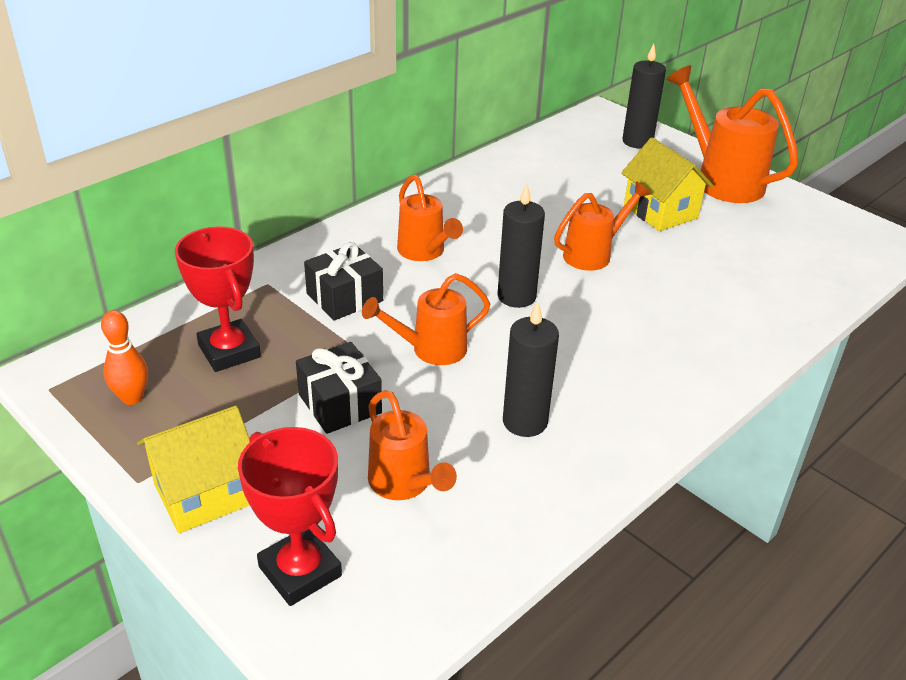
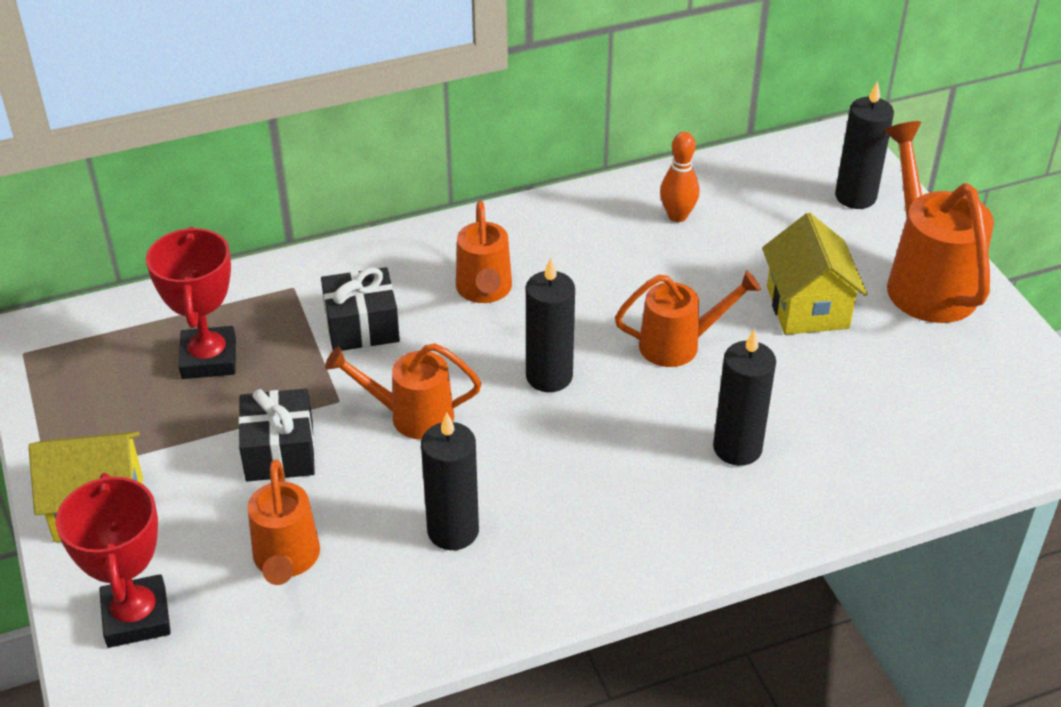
camera: 25 degrees right, 5 degrees up
(132, 398) = (90, 385): orange bowling pin -> orange bowling pin (677, 216)
(686, 309) = (737, 448): none -> black candle

